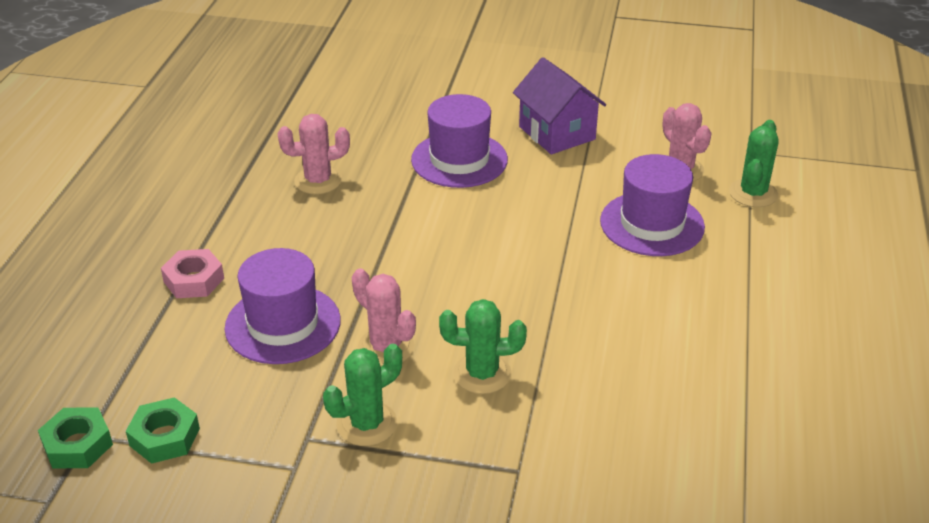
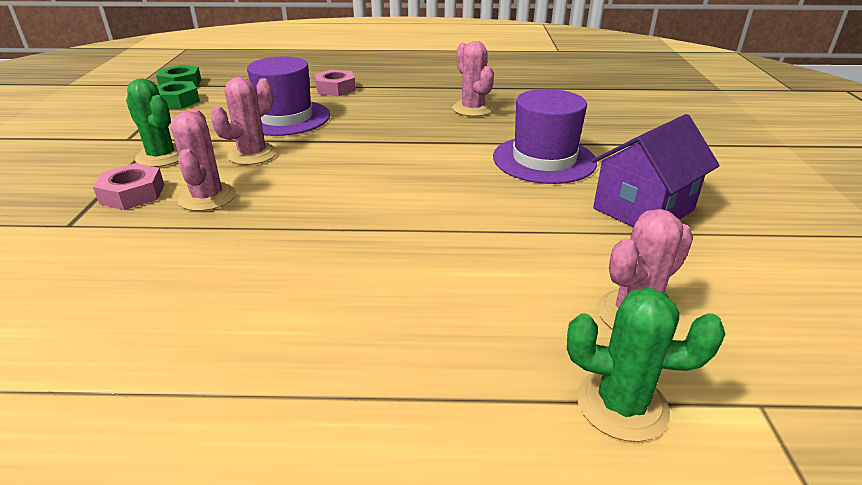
camera: 80 degrees right, 5 degrees down
(460, 432) = (132, 194): none -> pink nut
(482, 373) = (207, 197): green cactus -> pink cactus
(652, 224) = (482, 291): purple hat -> none

